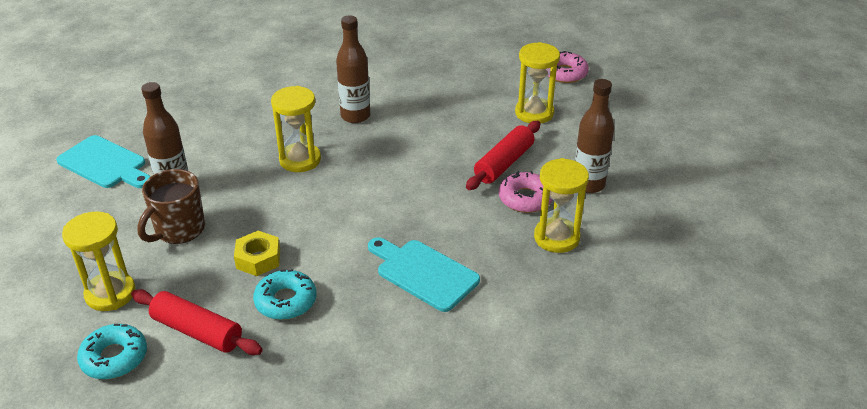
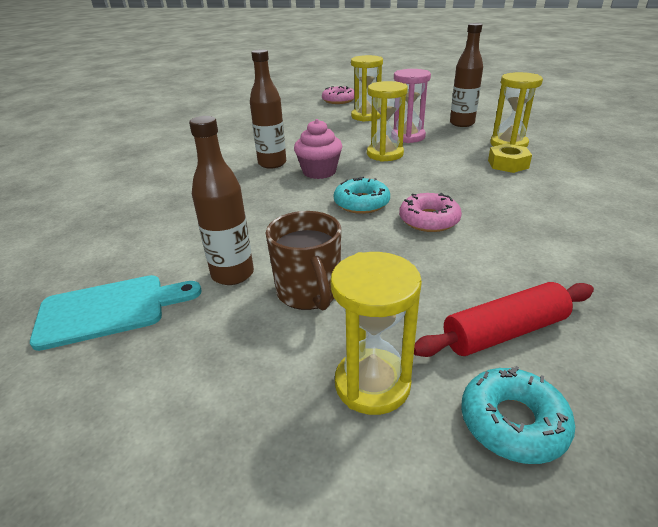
camera: 50 degrees left, 5 degrees down
(258, 259) = (413, 259): yellow nut -> yellow nut (508, 164)
(286, 301) = (494, 262): turquoise donut -> turquoise donut (361, 203)
(300, 160) = (293, 199): yellow hourglass -> yellow hourglass (385, 154)
(363, 149) = (319, 172): none -> pink cupcake
(424, 273) = (508, 193): turquoise cutting board -> none
(504, 163) = (408, 137): red rolling pin -> pink hourglass
(525, 198) = (455, 141): pink donut -> pink donut (429, 220)

